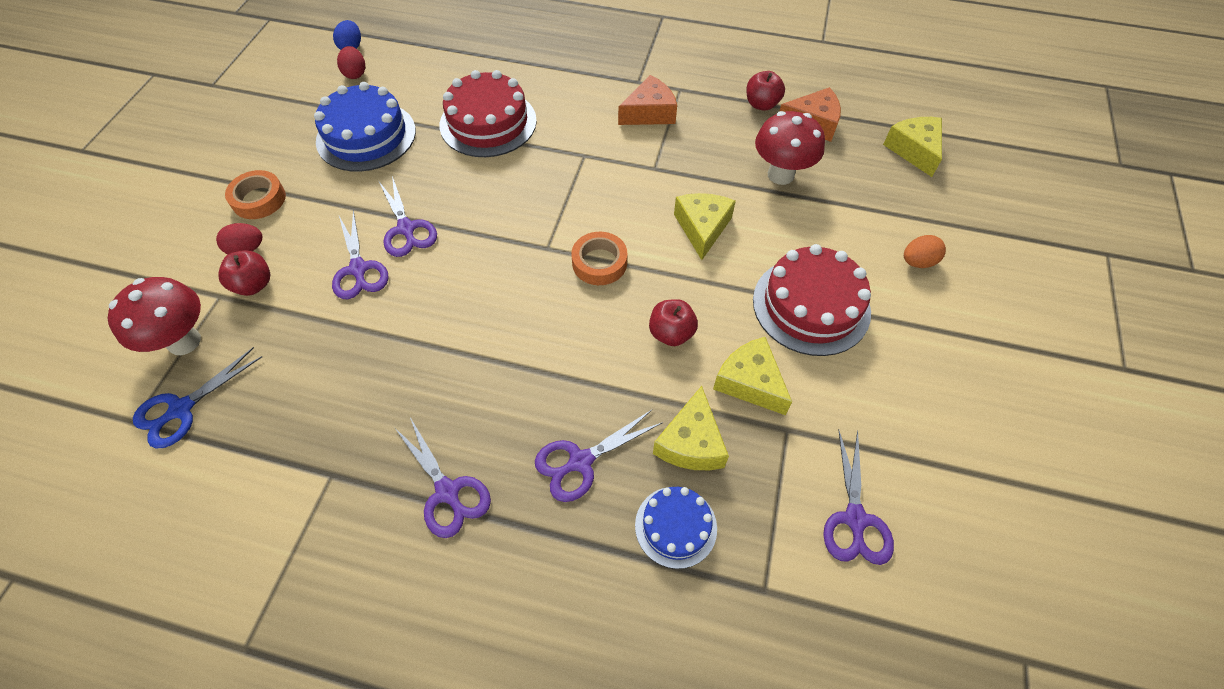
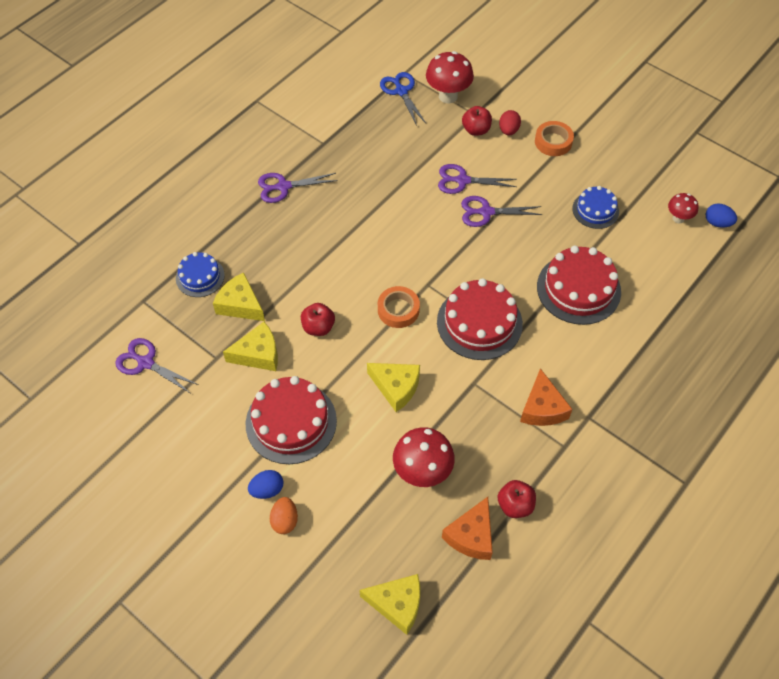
camera: 115 degrees right, 0 degrees up
(355, 73) = (678, 218): red egg -> red mushroom
(366, 136) = (595, 210): blue cake -> blue cake, size x0.58
(576, 186) = (479, 323): none -> red cake
(581, 461) = (263, 248): purple scissors -> none
(901, 292) = (267, 490): none -> blue egg

